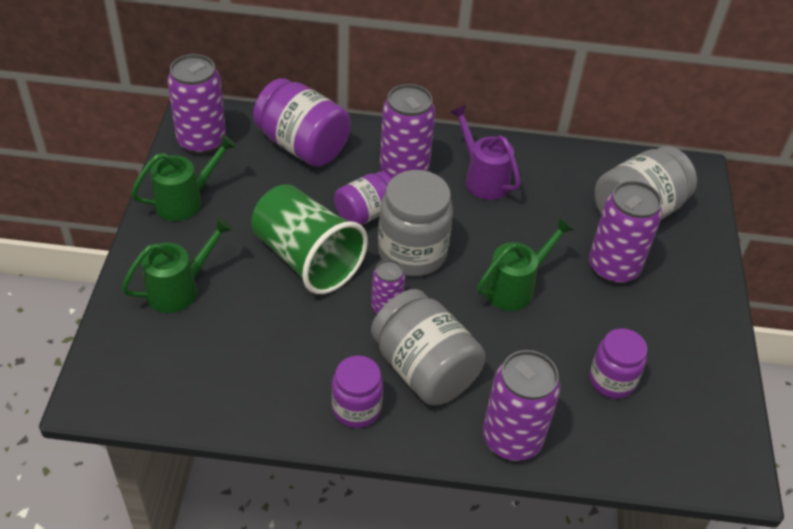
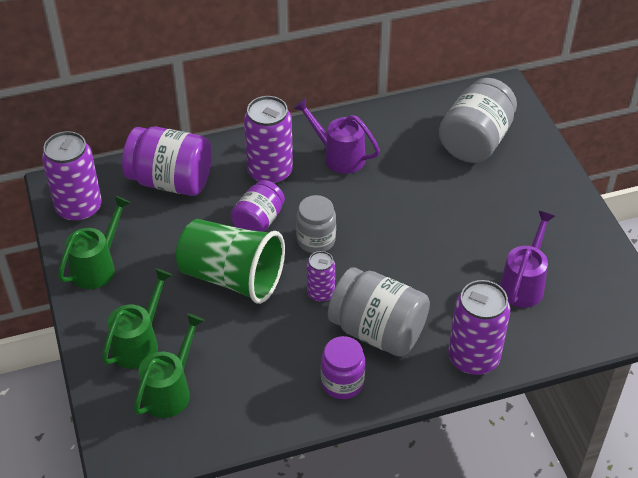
camera: 20 degrees left, 0 degrees up
(412, 253) = (316, 240): grey jar -> grey jar, size x0.62
(515, 287) = (413, 238): green watering can -> green watering can (170, 390)
(612, 380) = (524, 284): purple jar -> purple watering can
(613, 268) = (480, 194): purple can -> none

